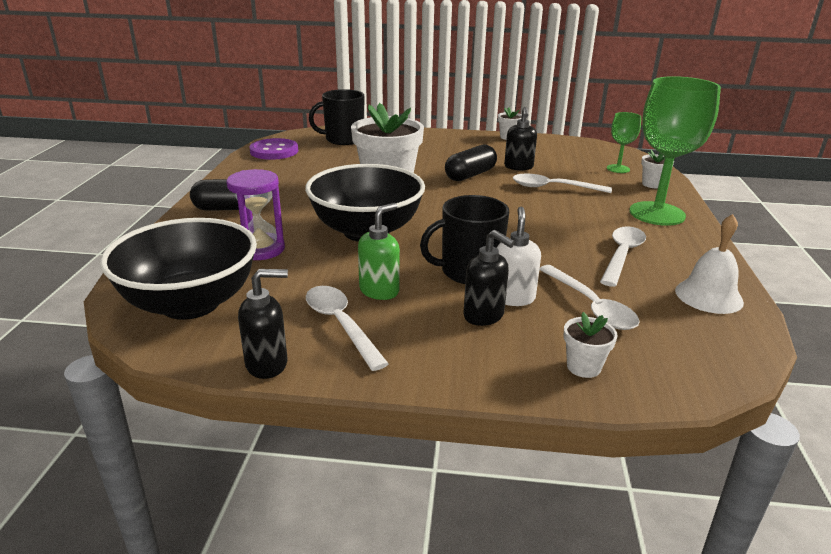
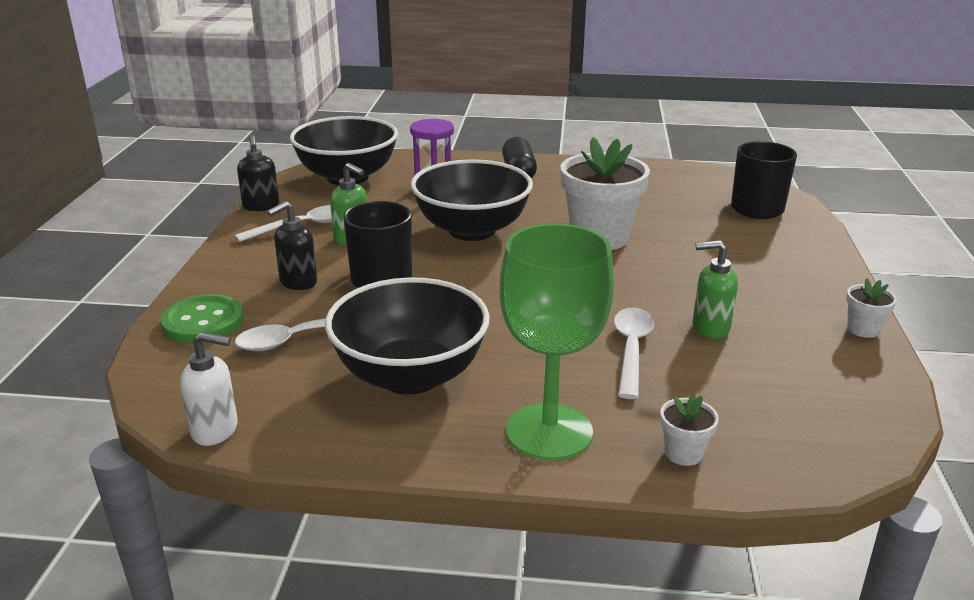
camera: 90 degrees right, 0 degrees up
(274, 151) = (687, 176): purple button -> none
(470, 175) = (658, 289): black capsule -> none
(513, 297) = (326, 298): white soap dispenser -> white soap dispenser (215, 430)
(518, 167) = (710, 328): black soap dispenser -> green soap dispenser
(583, 367) = (203, 322): white flower pot -> green button
(618, 169) = (751, 427): green goblet -> none
(622, 255) = (410, 375): white spoon -> black bowl
(708, 296) = (299, 422): white bell -> none

